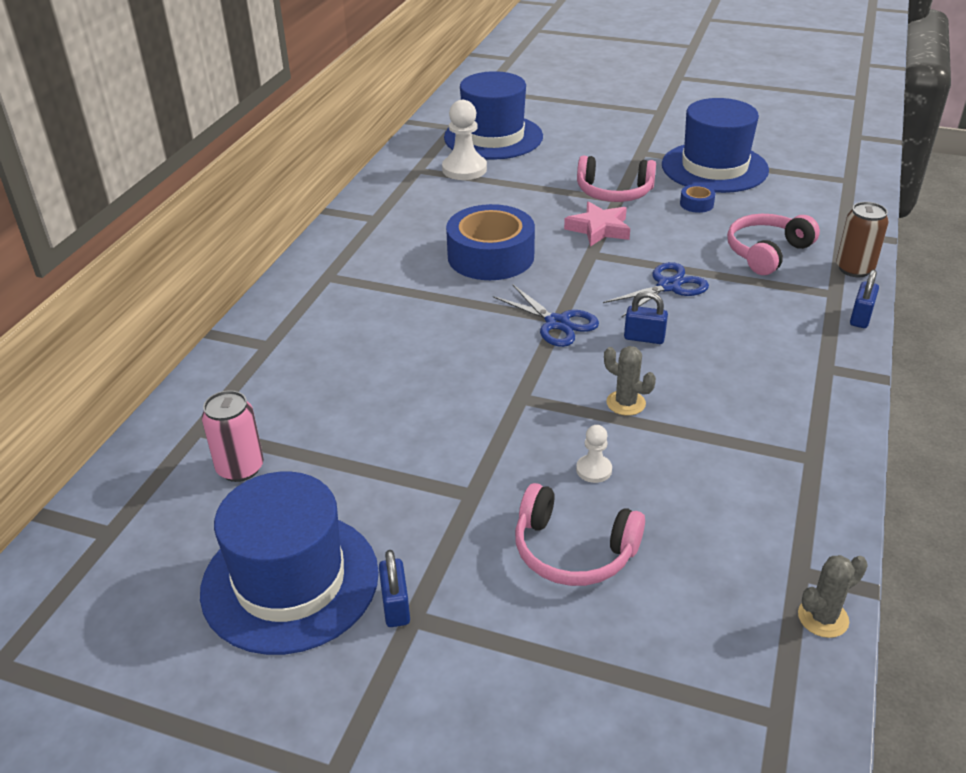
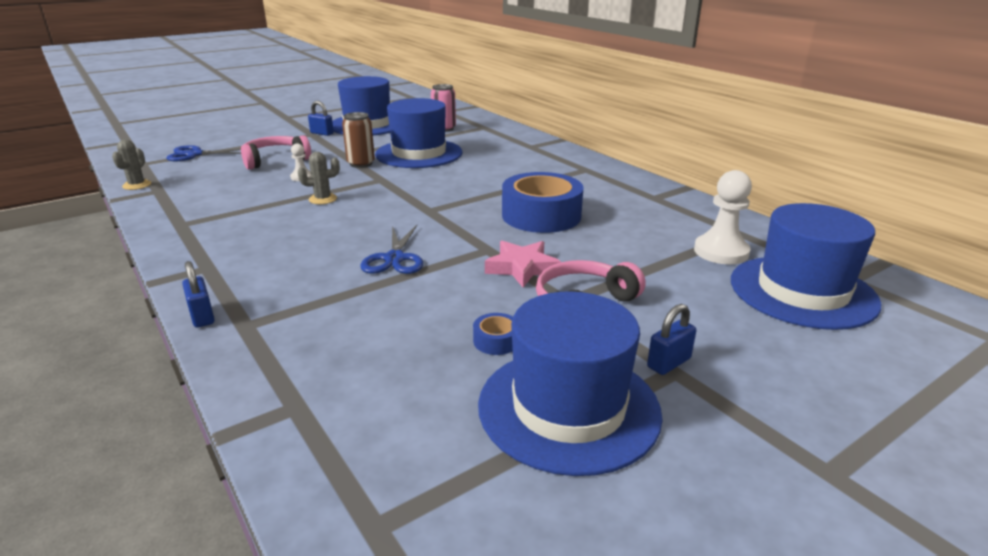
camera: 125 degrees right, 10 degrees down
(393, 423) = (419, 153): none -> blue hat
(557, 323) = (425, 208): blue scissors -> blue scissors (195, 154)
(644, 338) = (360, 226): blue padlock -> blue padlock (668, 363)
(767, 252) = (354, 329): pink headphones -> none
(854, 269) = (244, 363): brown can -> brown can (361, 164)

